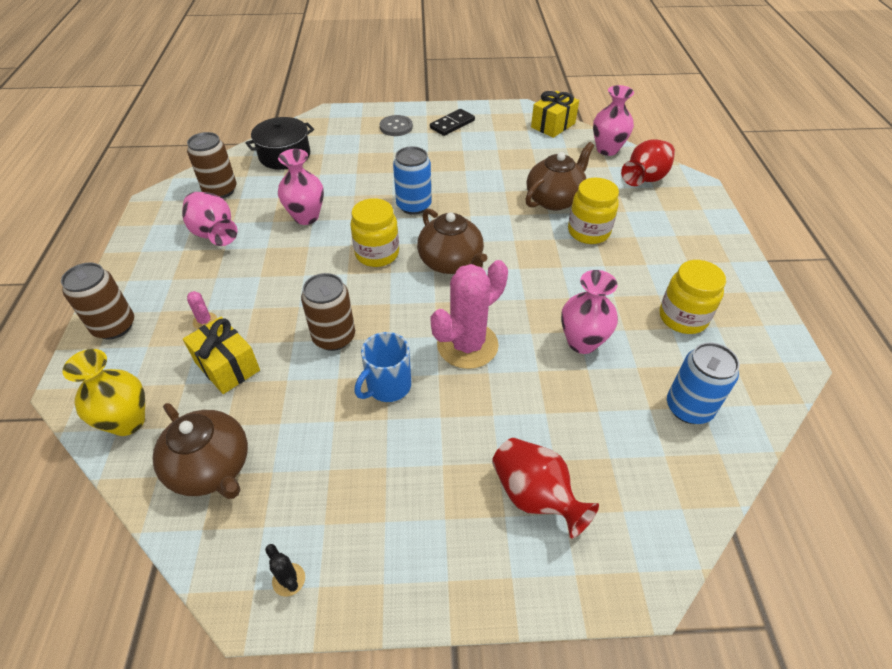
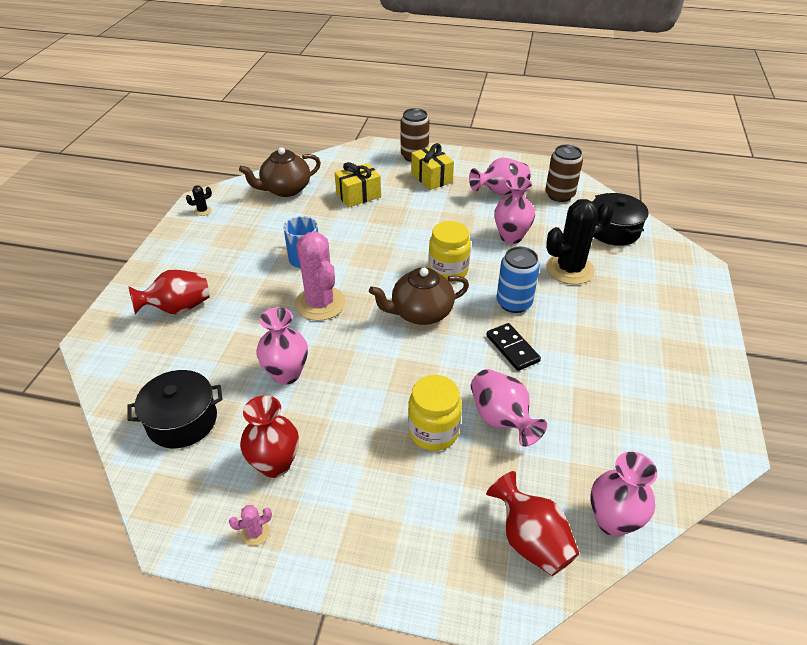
camera: 105 degrees right, 5 degrees down
(128, 421) = (334, 163): yellow vase -> none
(205, 321) = (404, 187): pink cactus -> pink cactus (255, 533)
(334, 337) = (362, 239): brown can -> none
(353, 177) = (570, 269): none -> black cactus
(396, 127) = (672, 312): grey button -> none
(452, 124) = (681, 363): black domino -> black domino (512, 348)
(553, 125) = (683, 473): yellow gift -> yellow gift (431, 178)
(554, 199) = (501, 419): brown teapot -> pink vase
(683, 318) = (275, 464): yellow jar -> red vase
(689, 408) = (182, 421): blue can -> black pot

